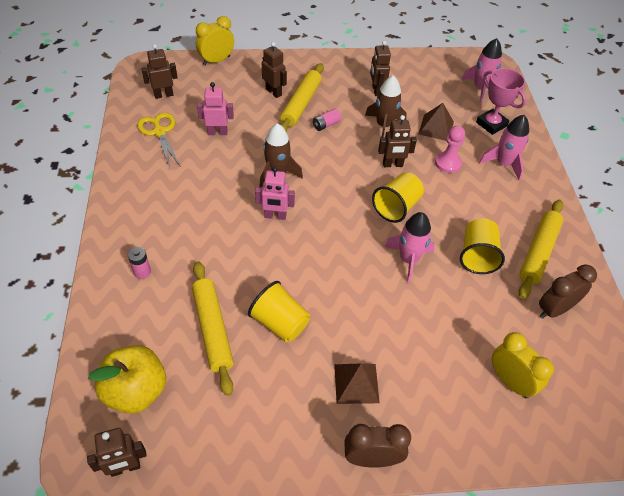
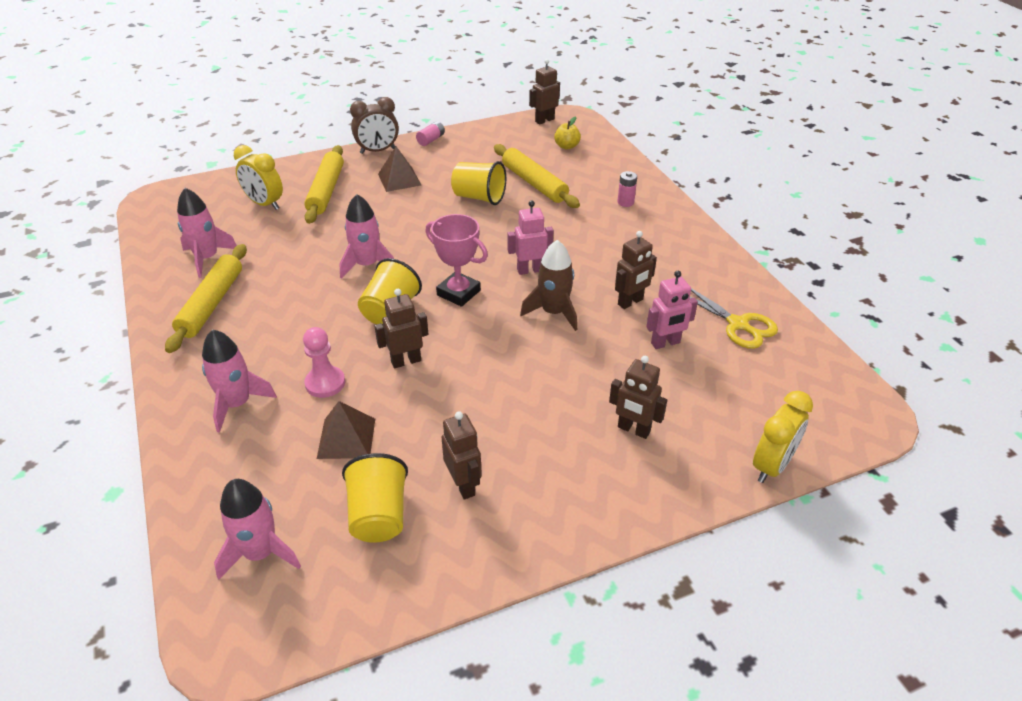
camera: 165 degrees right, 10 degrees down
(136, 391) = (566, 146): yellow apple -> yellow apple, size x0.51
(163, 95) = (788, 377): brown robot -> brown robot (630, 302)
(301, 104) = (578, 420): yellow rolling pin -> yellow rolling pin (326, 191)
(326, 125) = (522, 395): pink battery -> pink battery (431, 140)
(384, 126) = (432, 418): brown rocket -> none
(477, 256) = (288, 284): yellow cup -> yellow cup (378, 516)
(491, 124) = (248, 472): pink trophy -> pink trophy (458, 293)
(554, 309) = (207, 258): brown clock -> pink rocket

